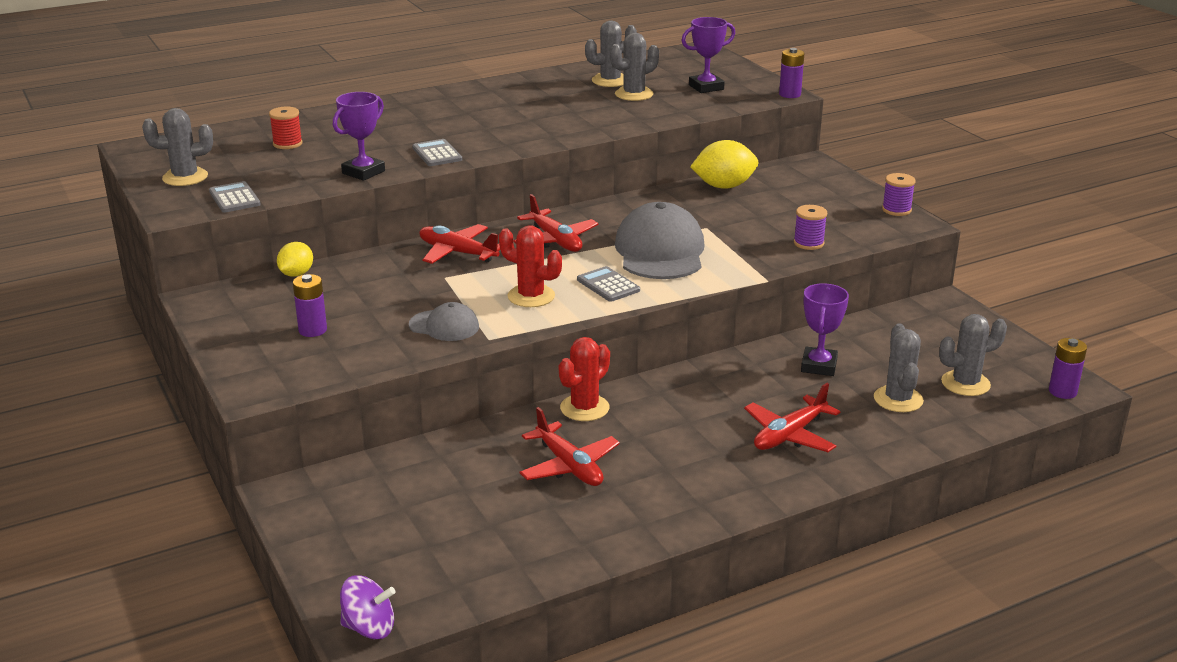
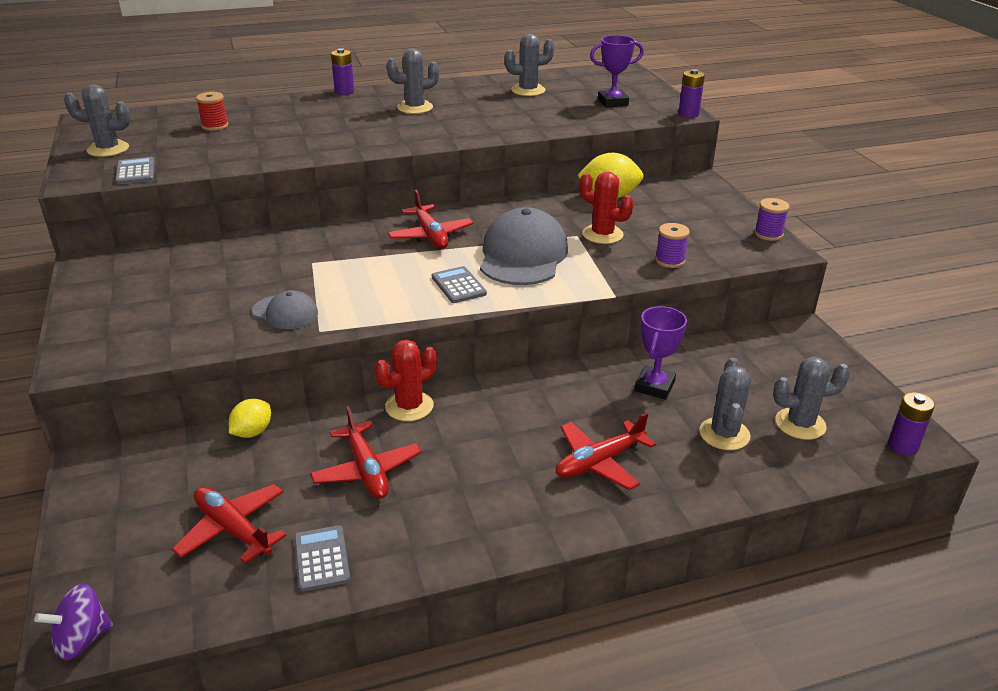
camera: 10 degrees right, 5 degrees up
(296, 274) = (184, 246): yellow lemon -> yellow lemon (252, 432)
(312, 330) = (165, 304): purple battery -> purple battery (344, 91)
(363, 172) = (262, 157): purple trophy -> none
(369, 628) = (82, 639): purple spinning top -> purple spinning top turned 135 degrees clockwise
(437, 154) = (337, 145): grey calculator -> grey calculator (322, 558)
(457, 252) = (336, 239): red plane -> red plane (233, 529)
(531, 296) = (381, 290): red cactus -> red cactus (602, 234)
(634, 94) = (543, 104): grey cactus -> grey cactus (415, 108)

